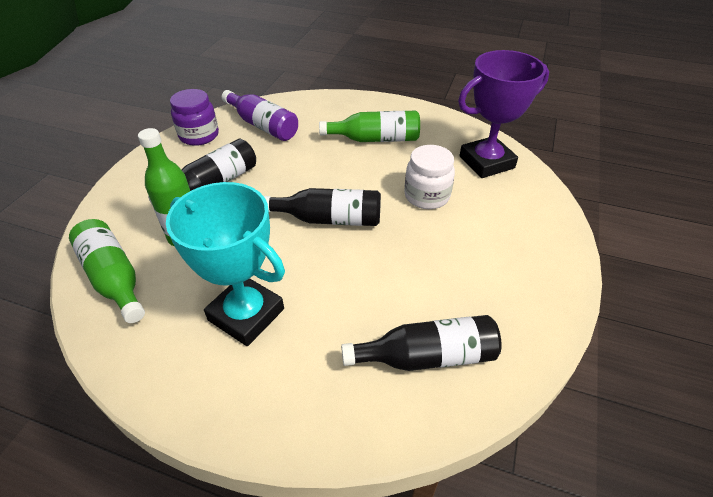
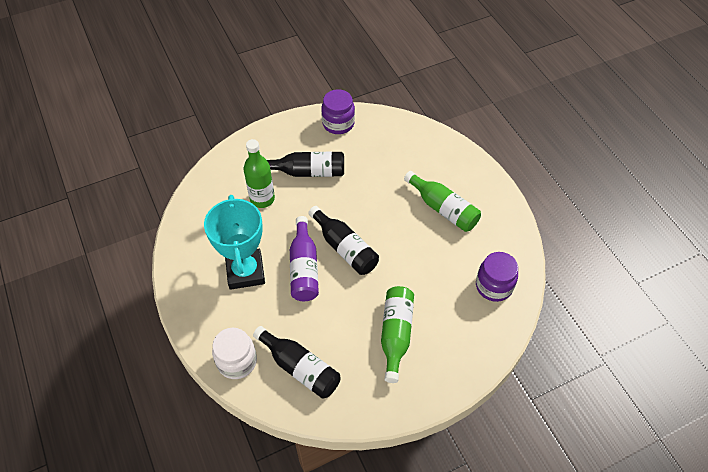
camera: 45 degrees right, 10 degrees up
(114, 278) = (209, 199): green bottle -> green bottle (395, 334)
(263, 125) = (384, 142): purple bottle -> purple bottle (304, 268)
(426, 196) = (420, 279): white jar -> white jar (237, 361)
(486, 162) = (494, 286): purple trophy -> purple jar

